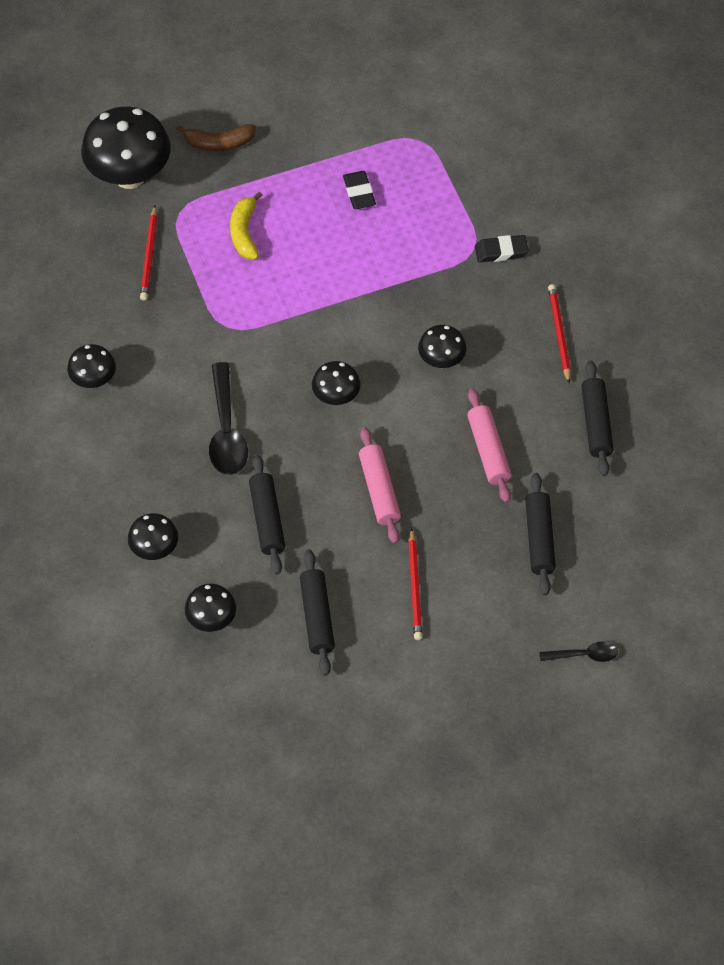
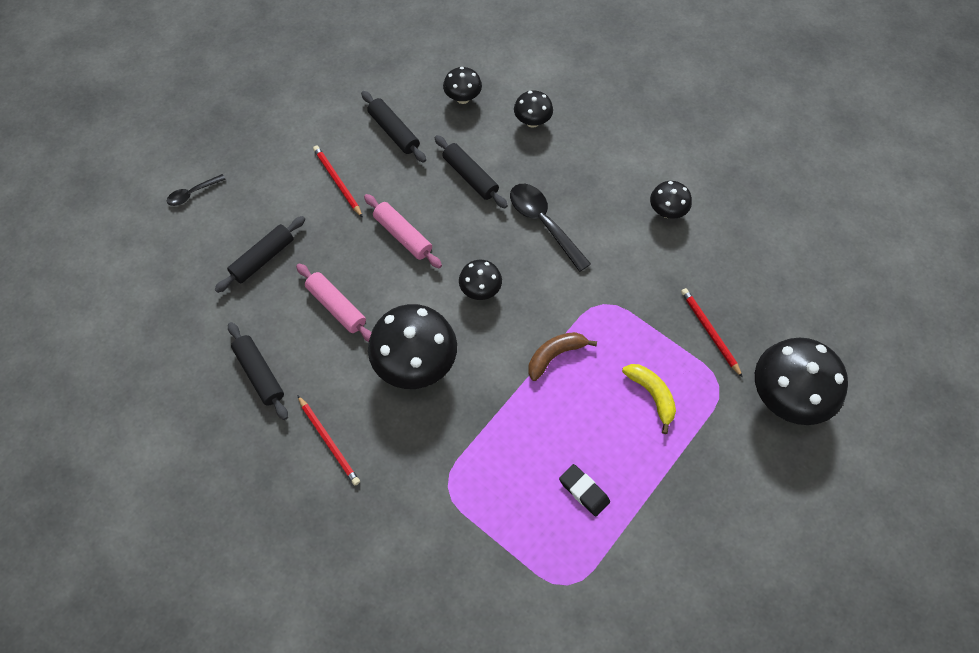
camera: 150 degrees right, 5 degrees up
(219, 143) = (741, 474): brown banana -> brown banana (555, 355)
(441, 360) = (415, 364): black mushroom -> black mushroom, size x1.93
(501, 251) = (422, 499): black eraser -> none
(539, 539) = (263, 258): black rolling pin -> black rolling pin turned 75 degrees clockwise

